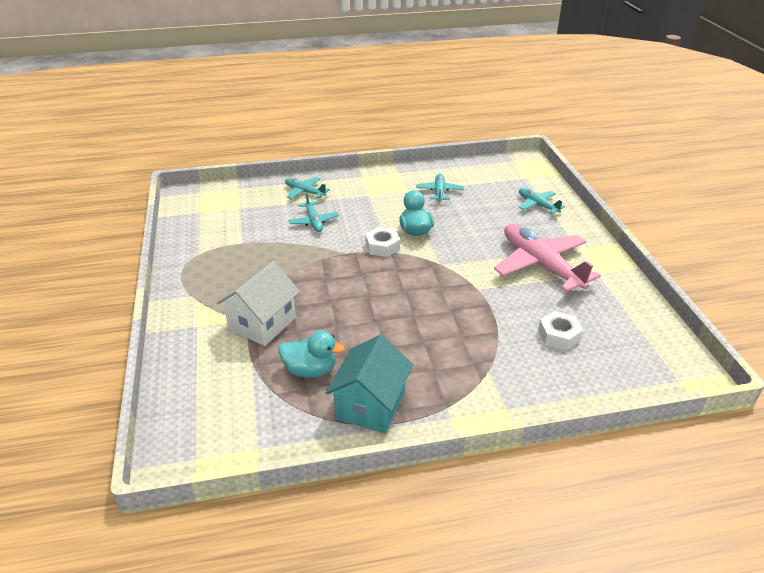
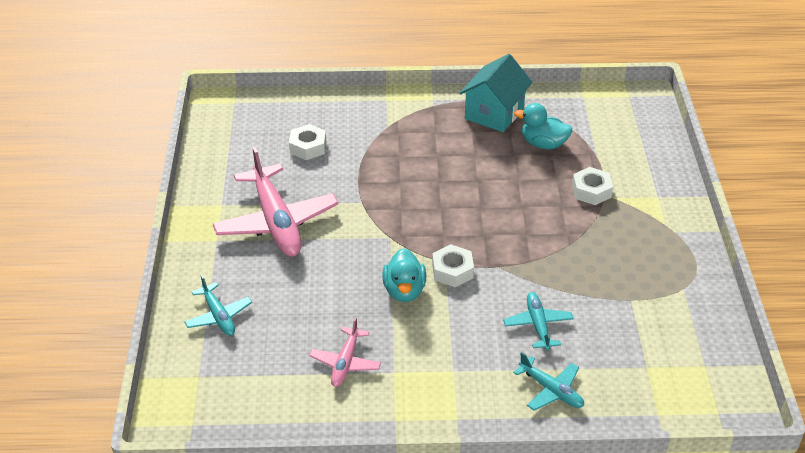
camera: 170 degrees left, 5 degrees up
(262, 323) = (591, 191): white house -> white nut
(439, 191) = (345, 363): turquoise plane -> pink plane

